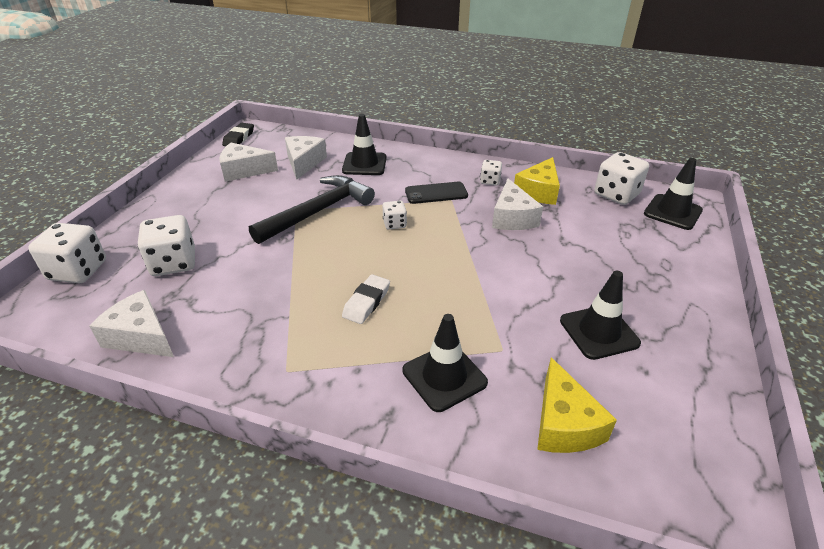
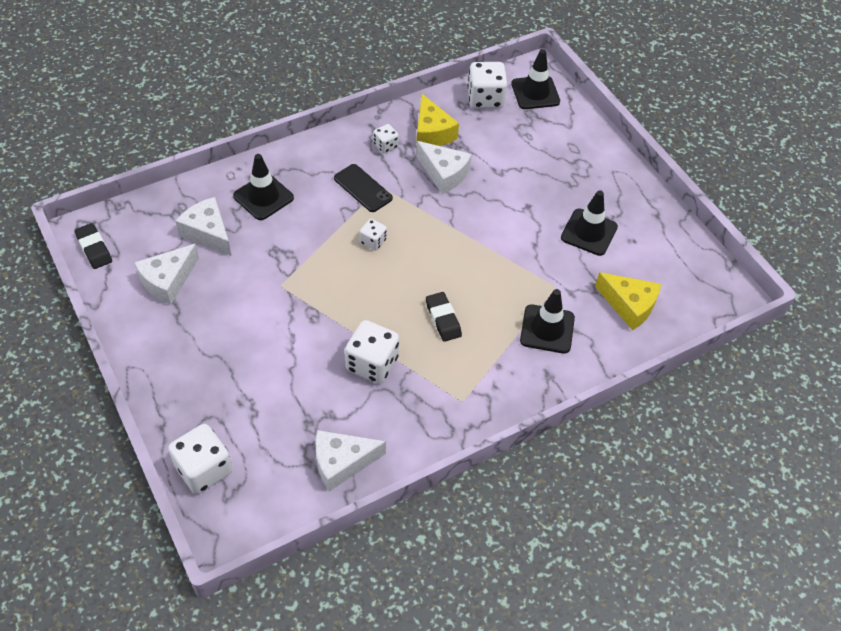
camera: 50 degrees left, 15 degrees up
(174, 263) = (267, 402): white dice -> white dice (372, 363)
(318, 212) = (300, 274): black hammer -> none
(366, 302) = (443, 319): white eraser -> black eraser
(436, 193) = (363, 188): black phone -> black phone turned 75 degrees counterclockwise

